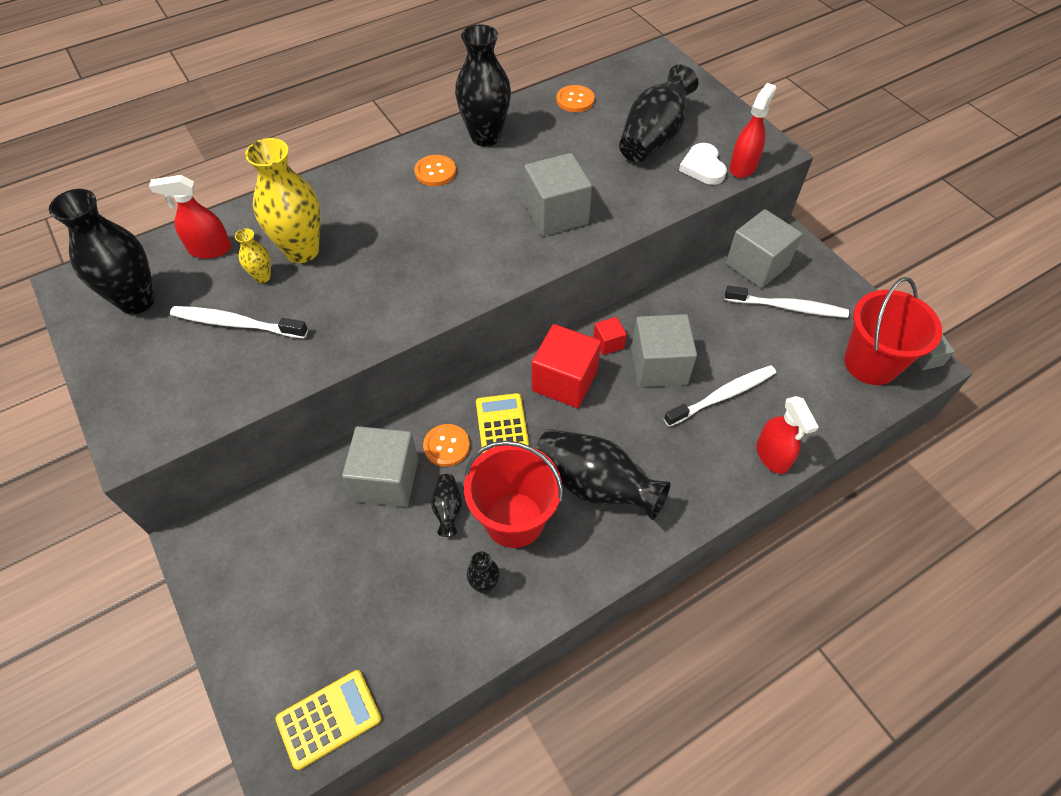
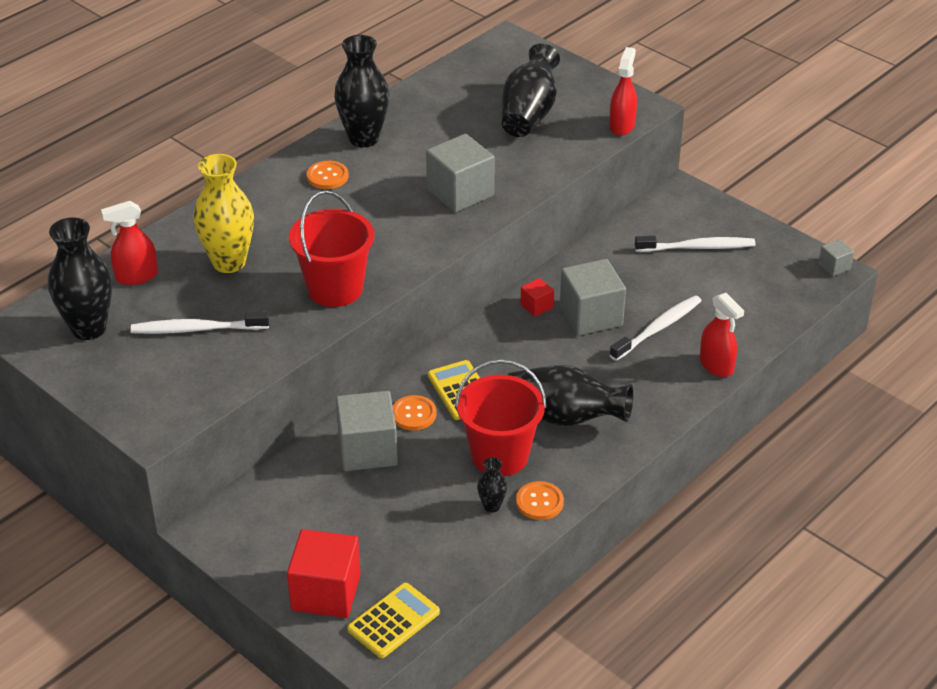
camera: 15 degrees left, 15 degrees down
(262, 277) = (201, 289): yellow vase -> none
(448, 509) = (435, 460): black vase -> none
(564, 381) = (506, 343): red cube -> red cube (326, 592)
(575, 100) = (439, 92): orange button -> orange button (539, 502)
(703, 167) = (584, 132): white heart -> none
(757, 265) = (658, 217): grey cube -> none
(870, 363) = (785, 279): red bucket -> red bucket (335, 289)

